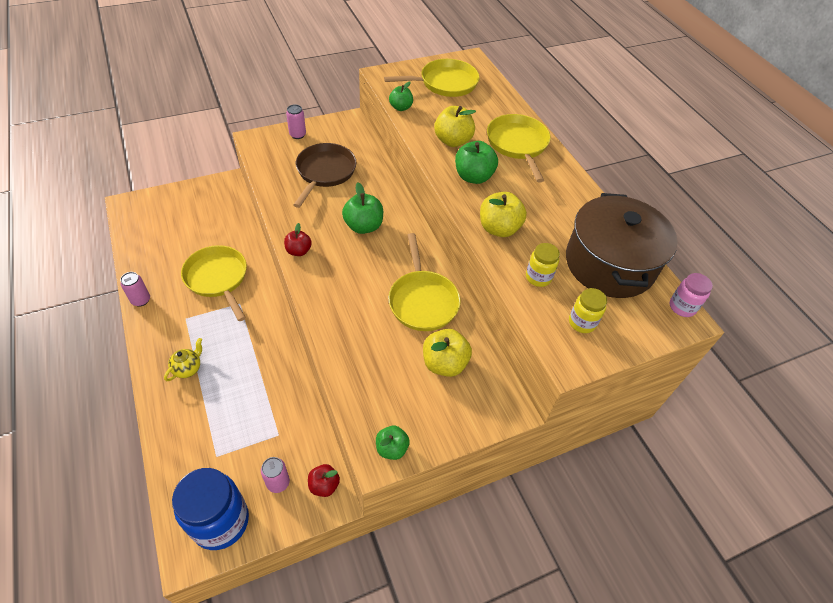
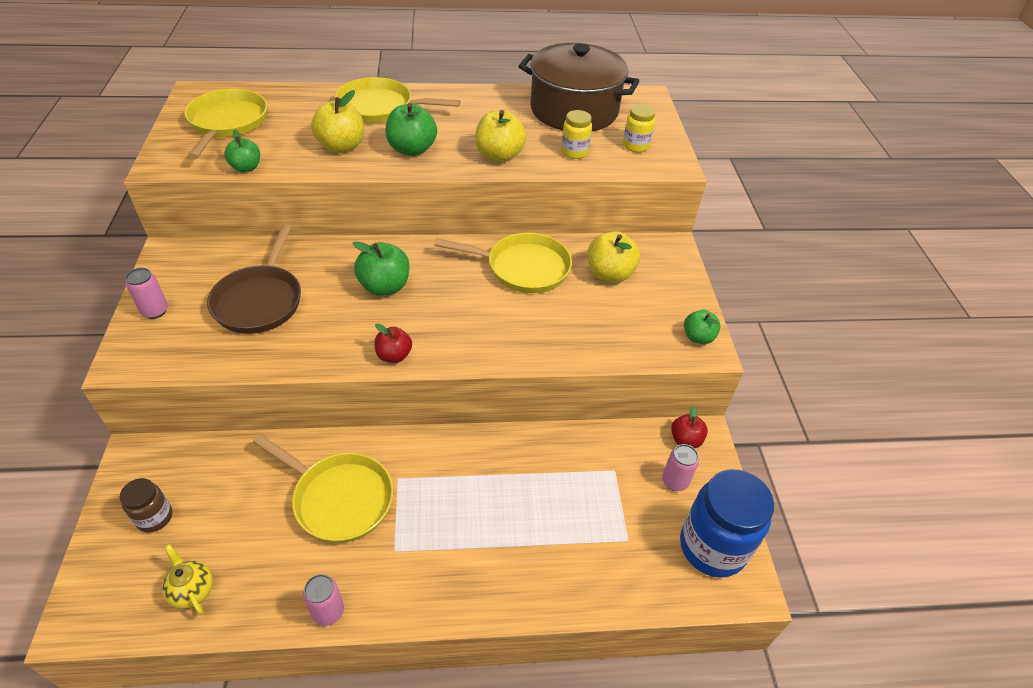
camera: 70 degrees left, 5 degrees down
(188, 368) = (486, 557): yellow teapot -> yellow teapot (192, 590)
(189, 206) = (155, 517): none -> brown jar
(218, 279) = (338, 498): yellow pan -> yellow pan turned 135 degrees counterclockwise
(324, 172) = (260, 300): brown pan -> brown pan turned 120 degrees counterclockwise
(682, 307) = (635, 93): pink jar -> none

